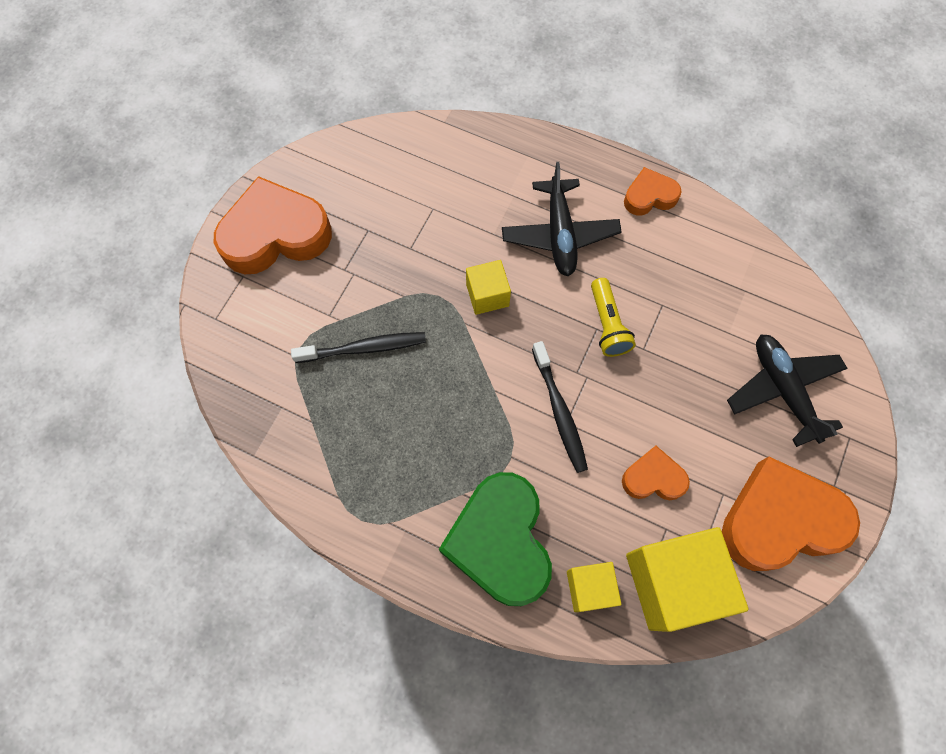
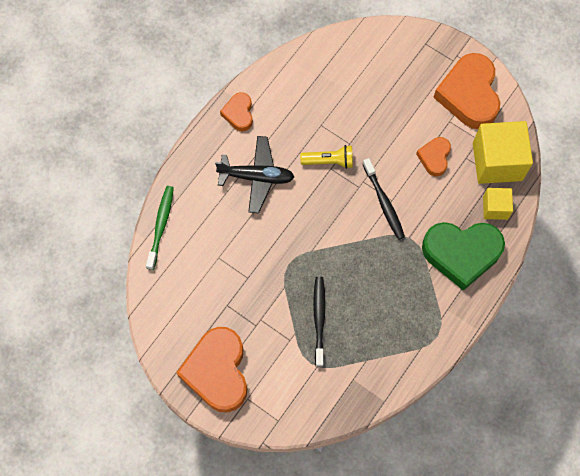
camera: 80 degrees left, 0 degrees up
(464, 135) = (161, 226): none -> green toothbrush
(487, 295) = (294, 232): yellow cube -> none
(559, 411) = (384, 202): black toothbrush -> black toothbrush turned 75 degrees clockwise
(783, 390) = (390, 71): black plane -> none

